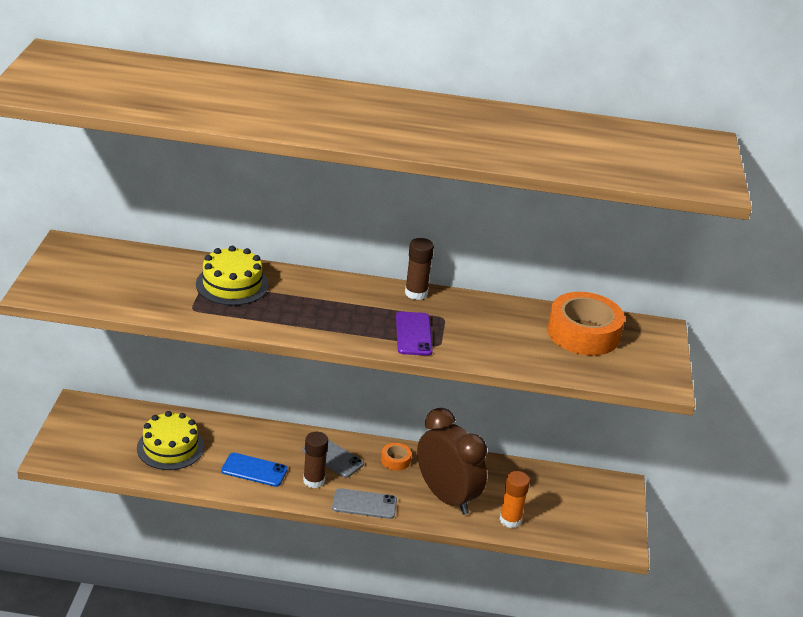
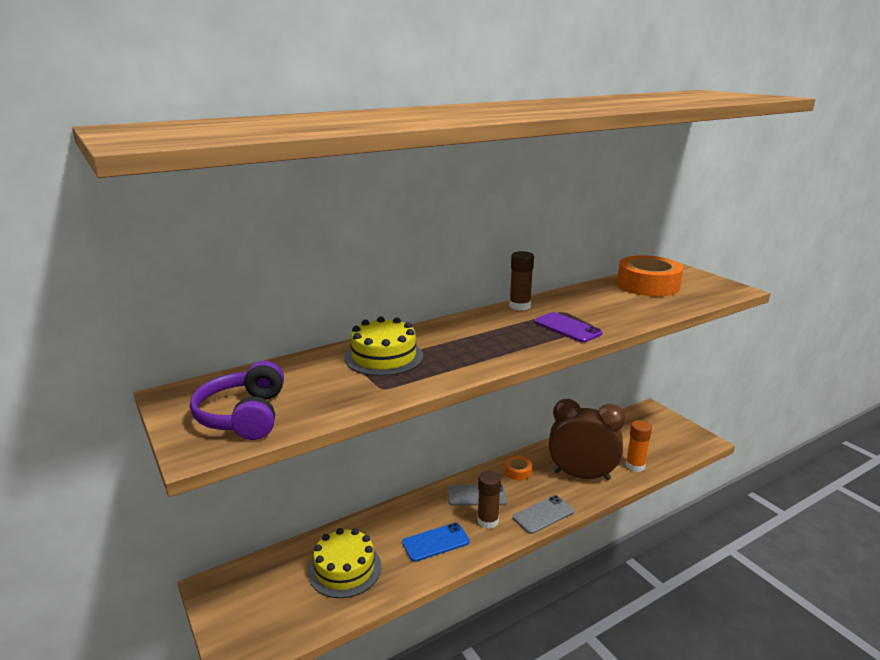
camera: 35 degrees left, 10 degrees down
(86, 282) = (244, 416): none -> purple headphones

